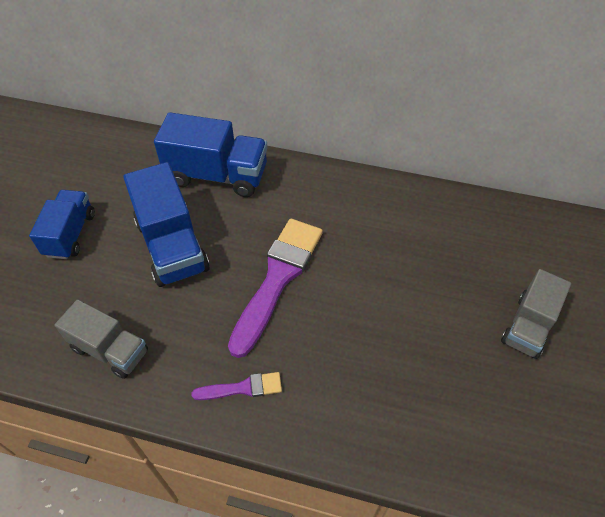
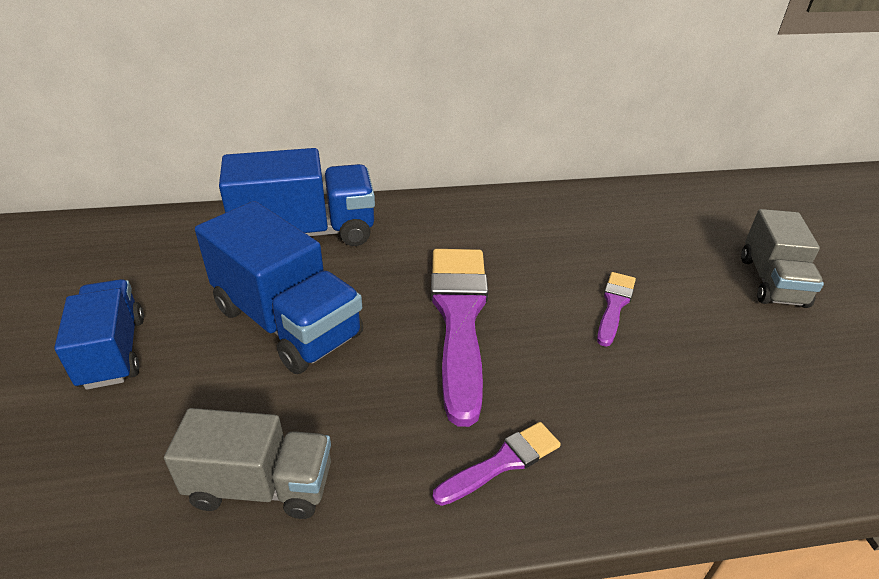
camera: 25 degrees left, 15 degrees down
(390, 305) = (614, 305): none -> purple brush

